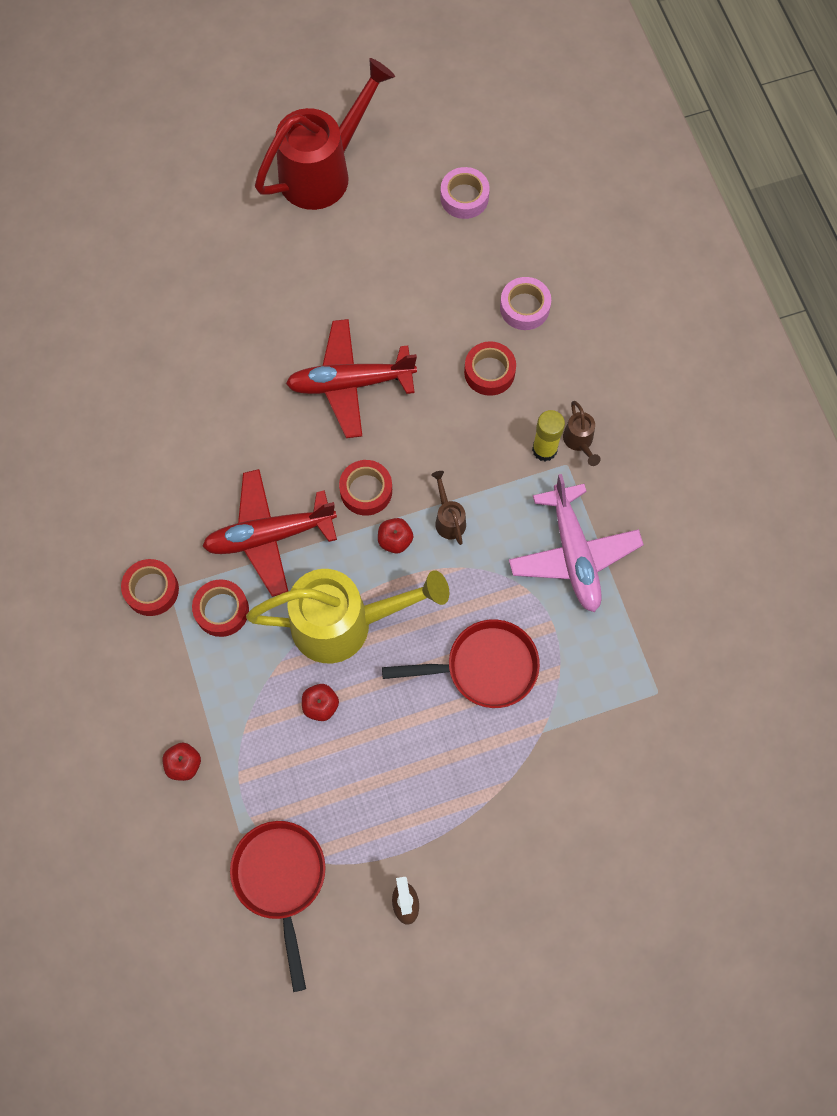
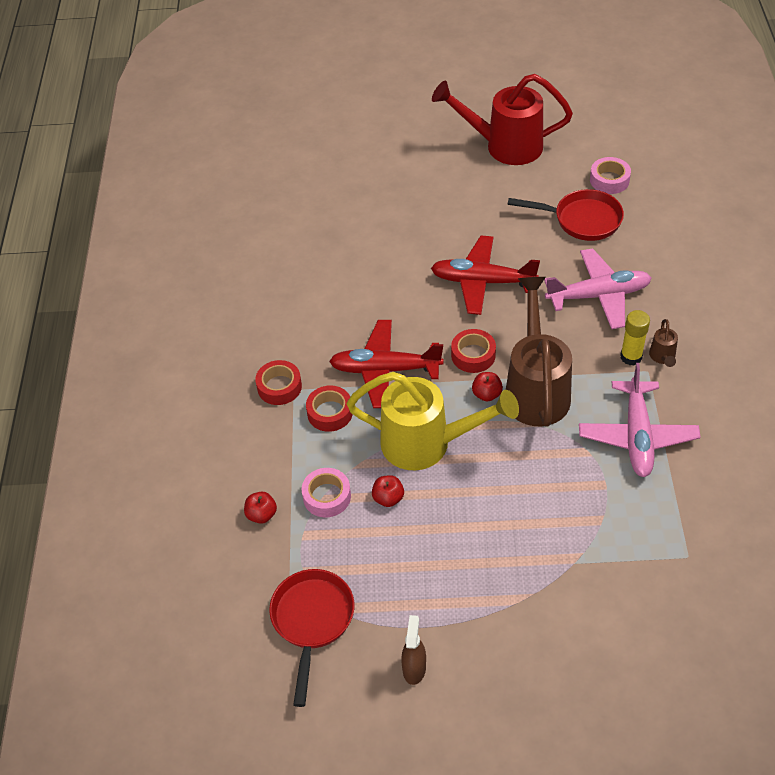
camera: 20 degrees right, 20 degrees down
(324, 171) = (504, 146): red watering can -> red watering can turned 150 degrees counterclockwise
(448, 519) = (536, 388): brown watering can -> brown watering can, size x2.48
(484, 667) = (536, 502): red pan -> red pan (582, 220)
(489, 372) = (598, 295): red tape -> pink plane
(524, 307) = (639, 258): pink tape -> pink tape (327, 496)

